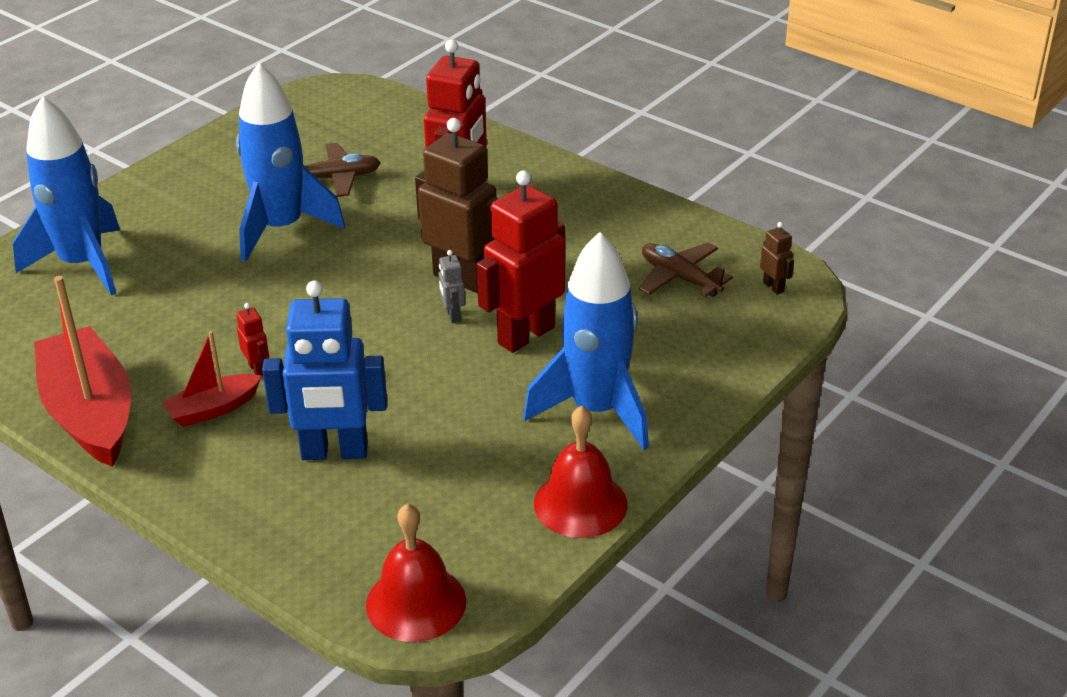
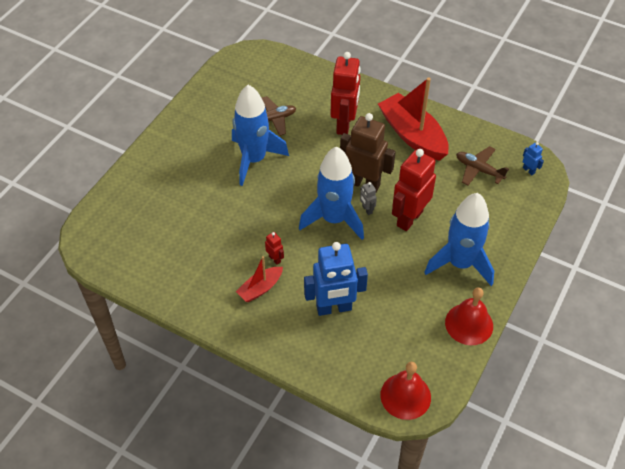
camera: 10 degrees left, 15 degrees up
(82, 264) = (152, 198): blue rocket -> blue rocket (334, 219)
(90, 413) = (195, 299): red boat -> red boat (412, 135)
(773, 287) = (528, 170): brown robot -> blue robot

